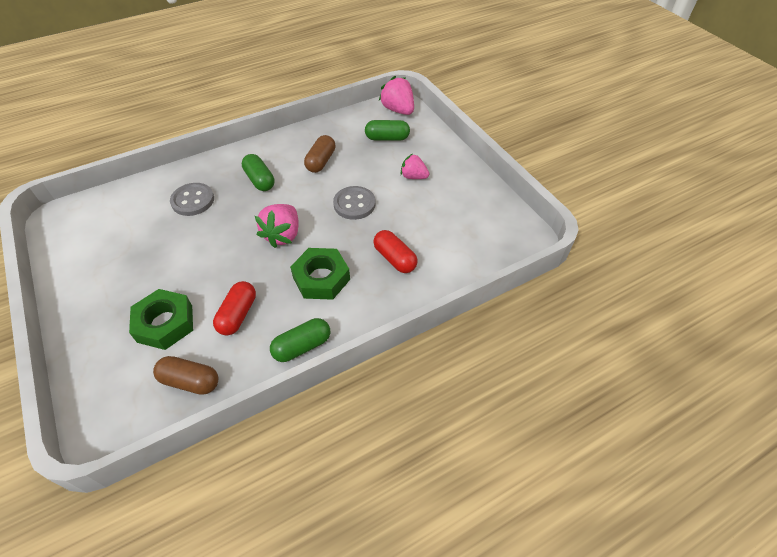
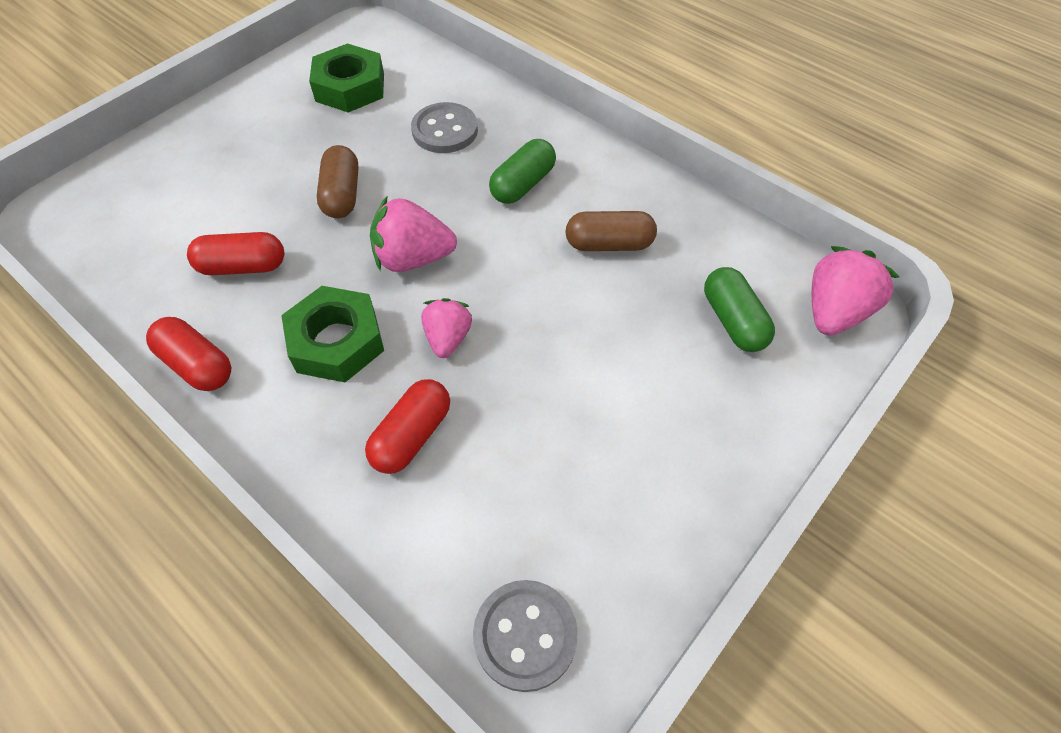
camera: 70 degrees right, 5 degrees up
(165, 323) = (214, 198): green nut -> green nut (350, 87)
(190, 381) = (125, 262): brown capsule -> brown capsule (342, 195)
(302, 346) = (197, 365): green capsule -> red capsule
(354, 204) = (523, 329): grey button -> grey button (525, 635)
(413, 177) = (644, 401): pink strawberry -> pink strawberry (448, 338)

